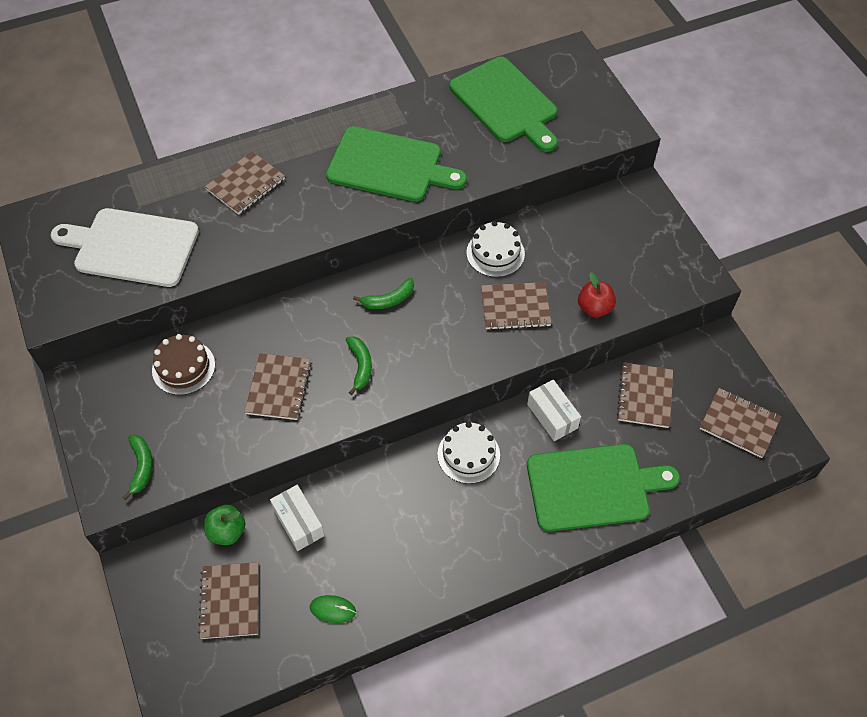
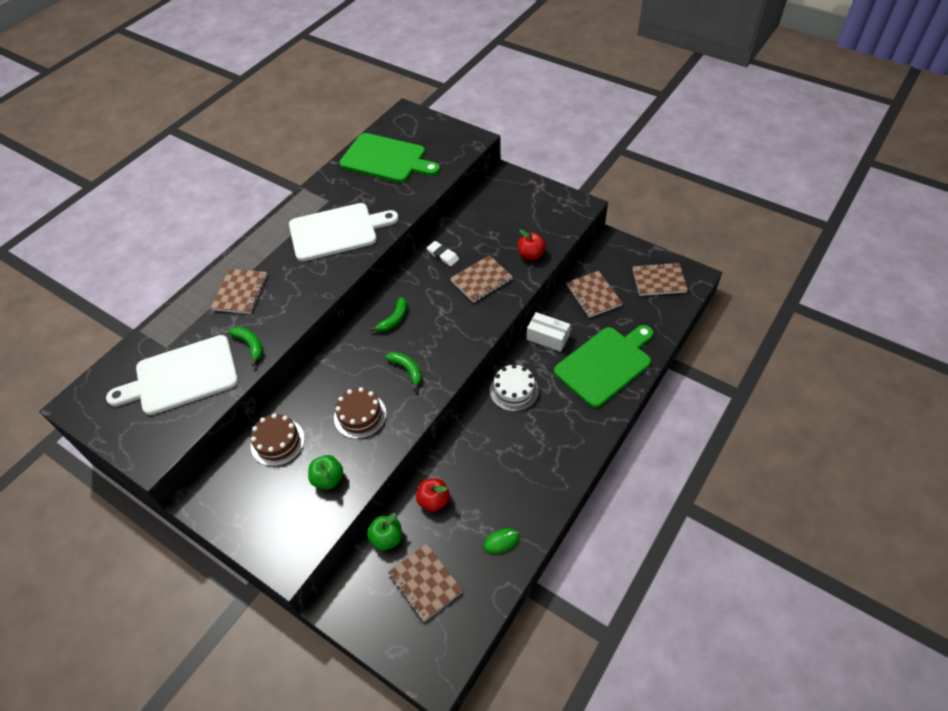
camera: 30 degrees left, 5 degrees down
(141, 467) = (297, 527): green banana -> green banana (250, 345)
(202, 436) = (328, 479): none -> green apple
(278, 388) = (360, 415): brown notebook -> brown cake
(299, 522) = (434, 500): white box -> red apple
(389, 166) = (337, 231): green cutting board -> white cutting board
(495, 253) = (443, 255): white cake -> white eraser

